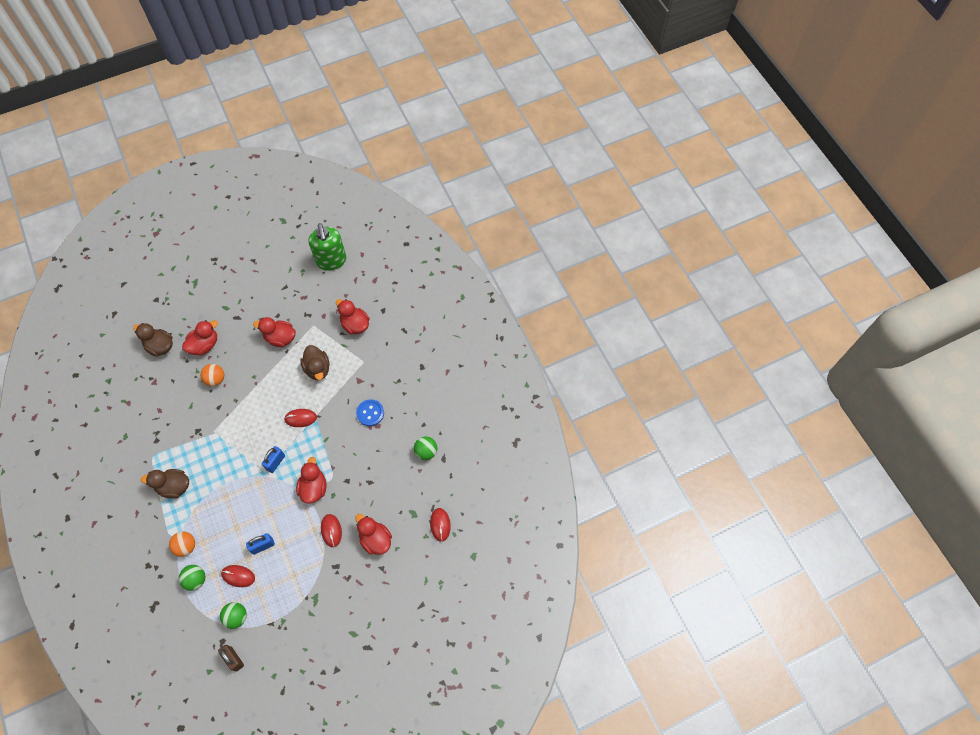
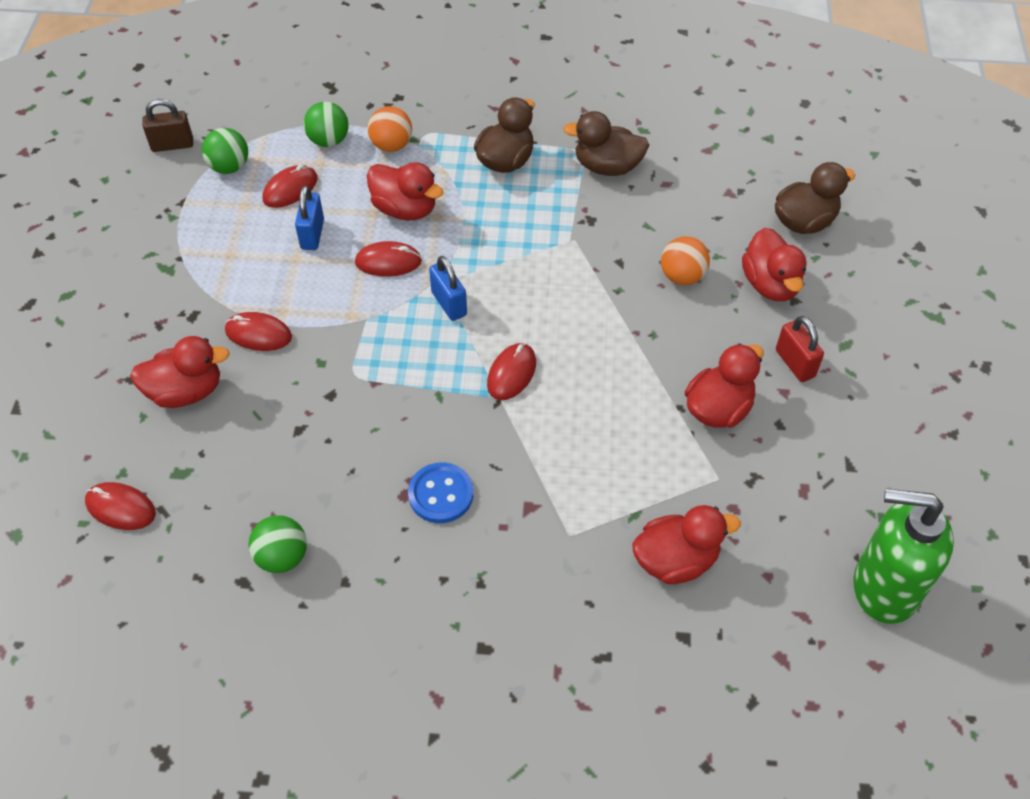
camera: 120 degrees right, 10 degrees down
(244, 321) = (795, 363): none -> red padlock
(263, 502) = (388, 262): none -> red mouse
(314, 488) = (357, 340): red duck -> red duck (405, 209)
(317, 369) = (605, 444): brown duck -> brown duck (607, 167)

